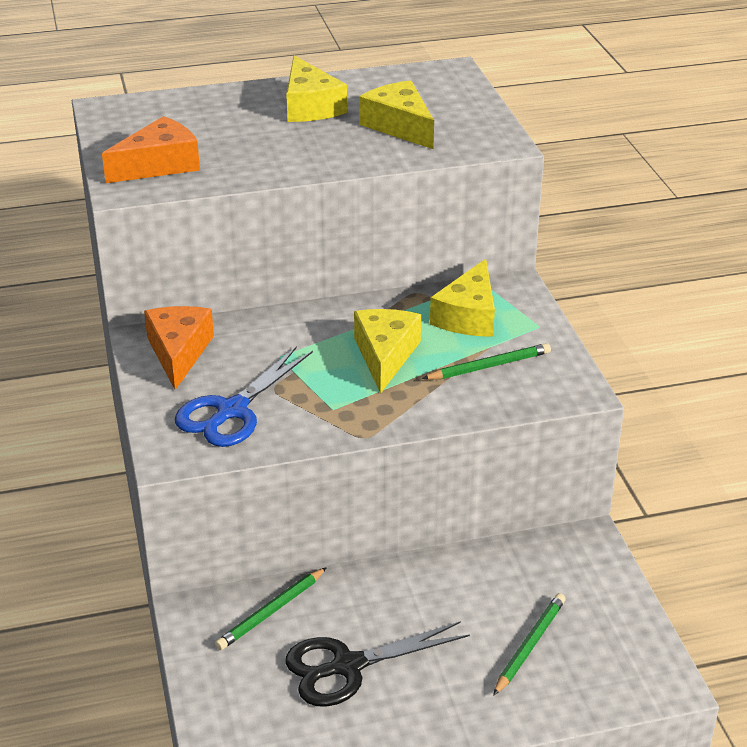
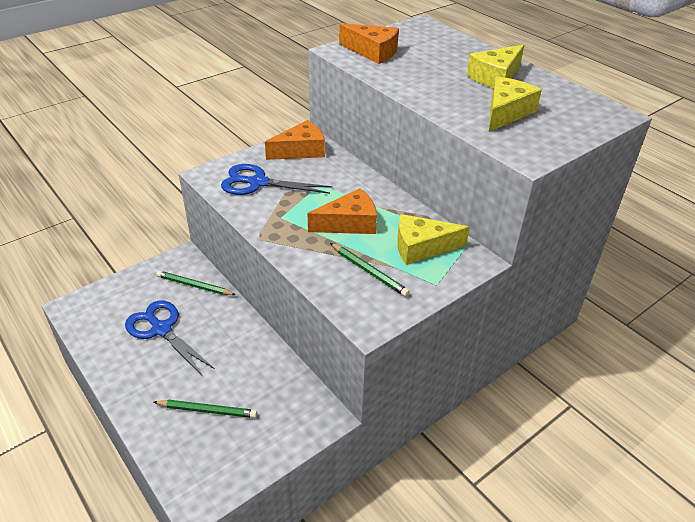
camera: 65 degrees right, 5 degrees up
(347, 666) = (161, 329): black scissors -> blue scissors
(385, 355) = (349, 223): yellow cheese -> orange cheese

